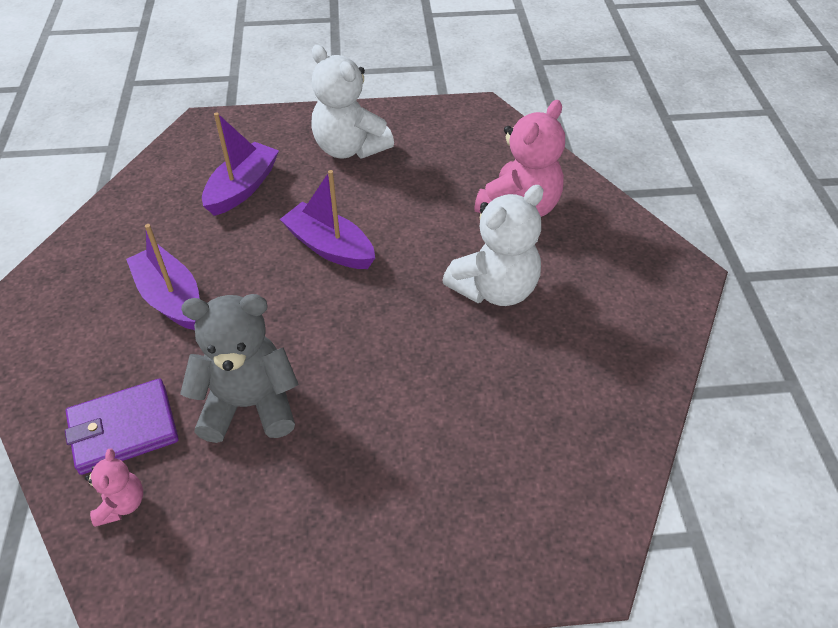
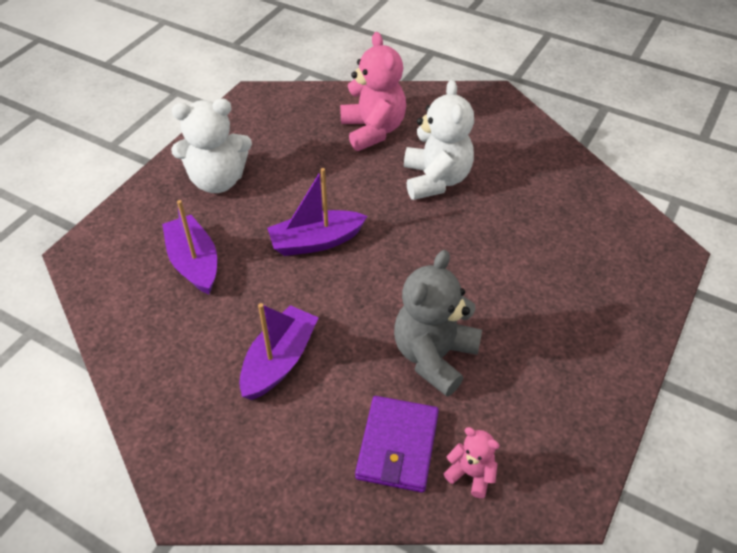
camera: 55 degrees left, 0 degrees up
(170, 298) = (279, 361): purple boat -> purple boat turned 120 degrees clockwise

